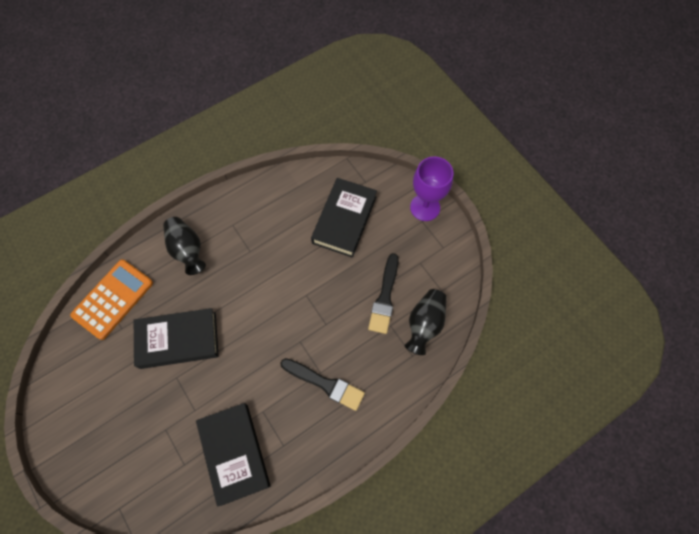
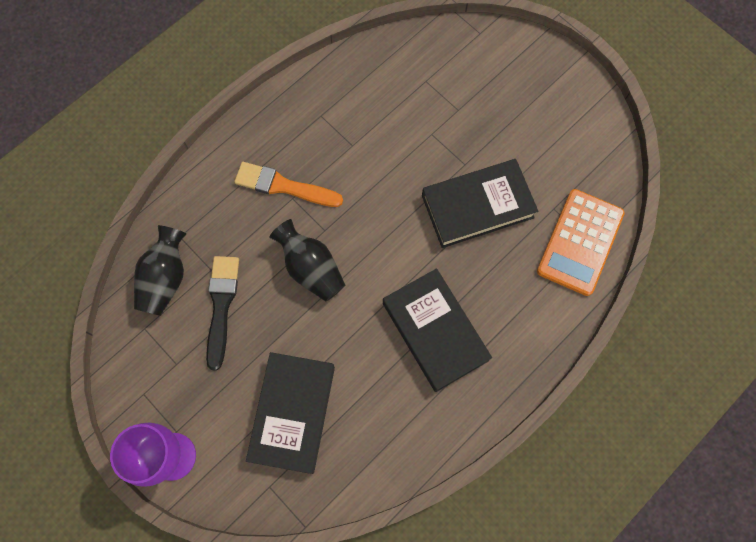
camera: 170 degrees right, 5 degrees up
(187, 250) = (507, 326): black vase -> black vase (311, 268)
(234, 453) = (373, 99): black book -> black book (435, 331)
(325, 384) = (283, 186): black brush -> orange brush

